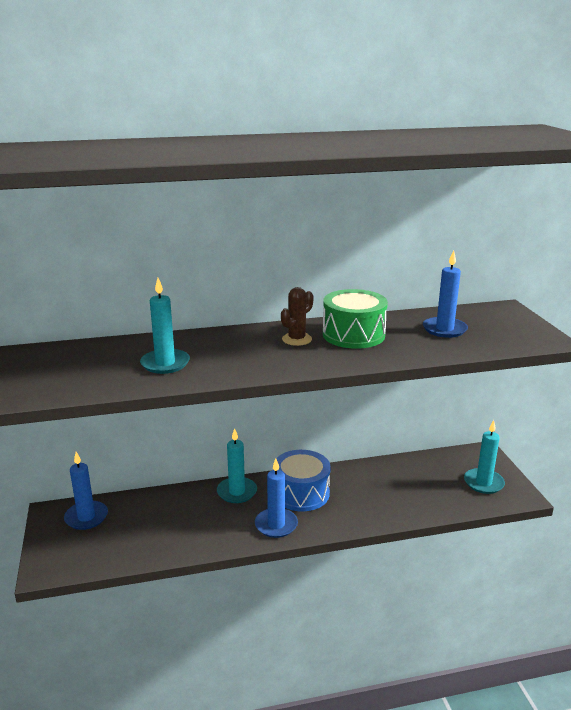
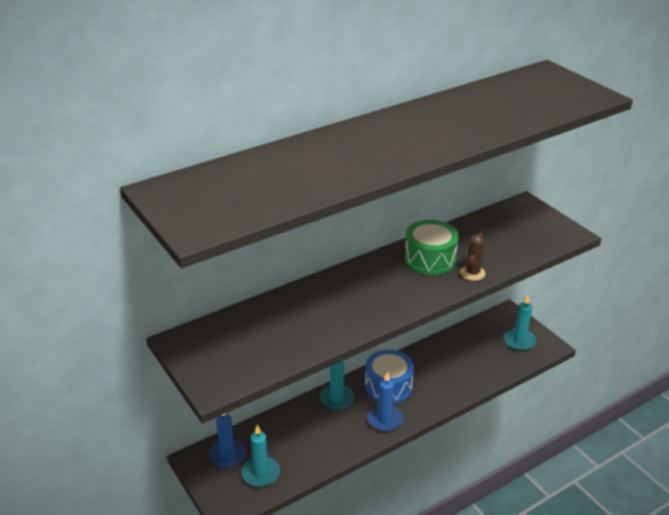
camera: 20 degrees left, 10 degrees up
(165, 363) = (307, 324): turquoise candle -> turquoise candle (261, 473)
(297, 339) = (390, 274): brown cactus -> brown cactus (472, 273)
(444, 329) = (493, 238): blue candle -> none

